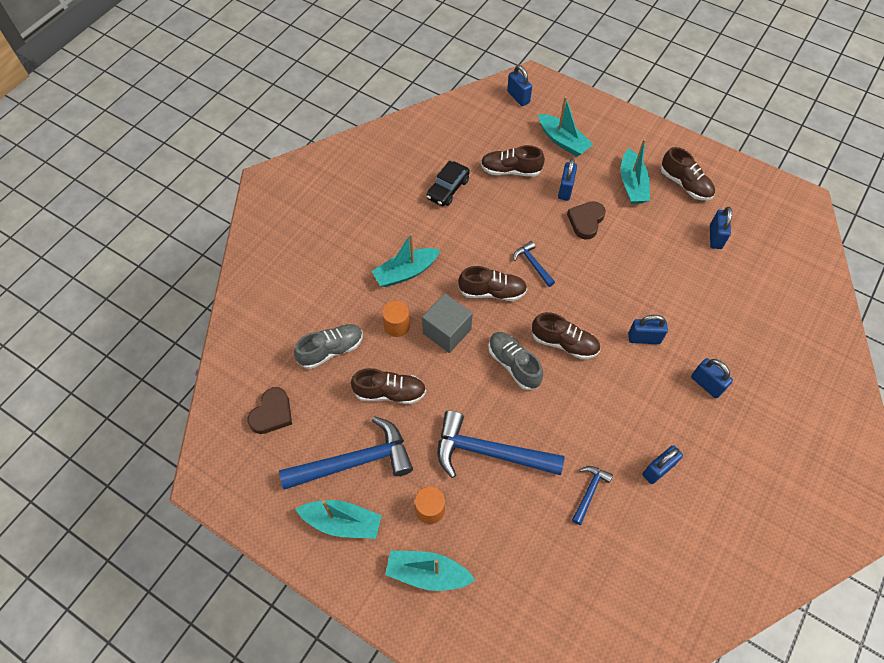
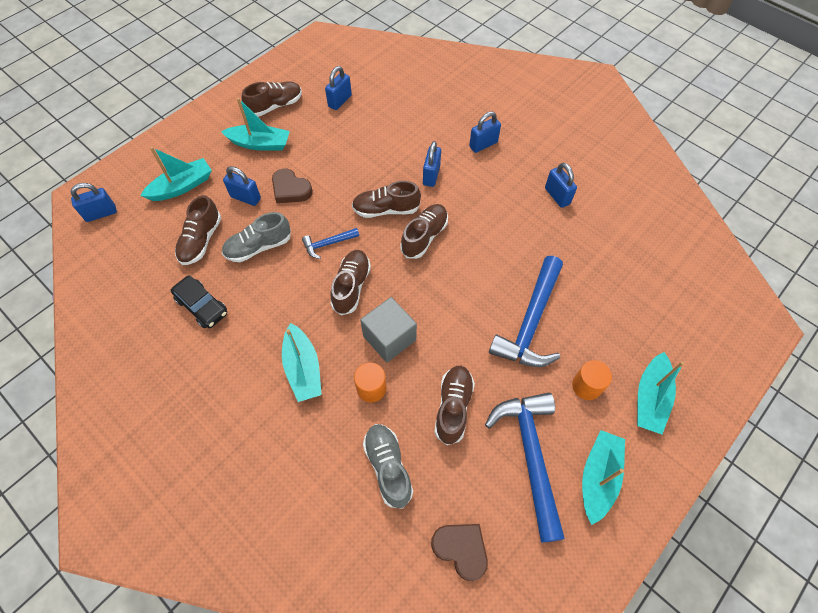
camera: 80 degrees left, 0 degrees up
(513, 364) = (439, 283): grey shoe -> grey shoe (258, 247)
(587, 304) = (386, 209): none -> brown shoe
(589, 491) = (574, 249): blue hammer -> none
(715, 237) = (340, 101): blue padlock -> blue padlock turned 75 degrees counterclockwise

